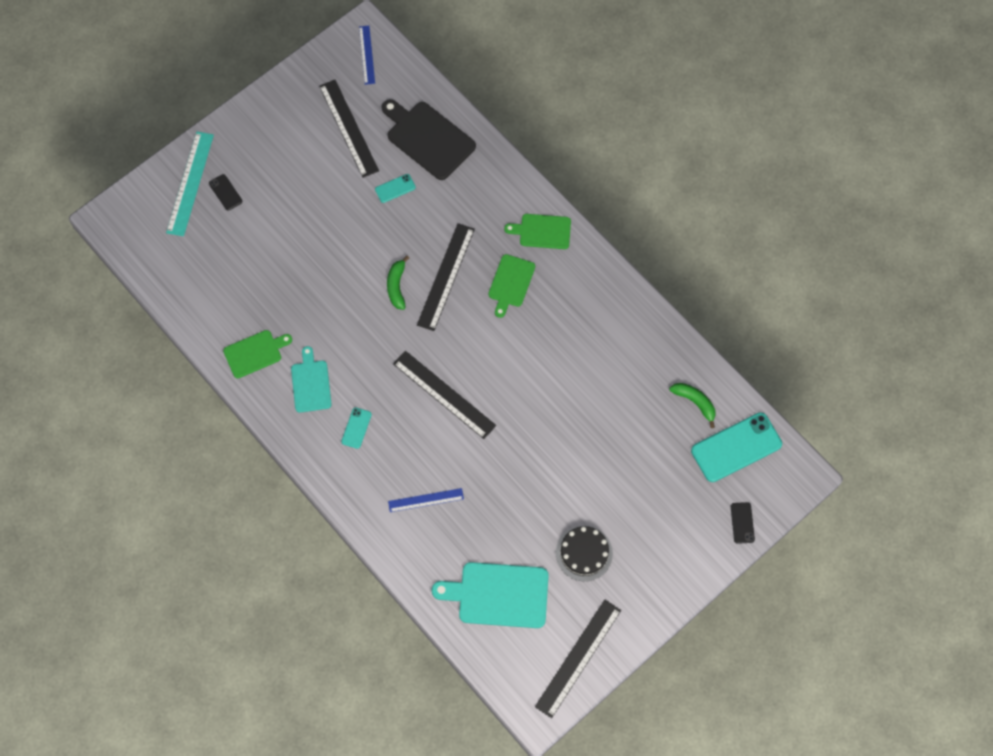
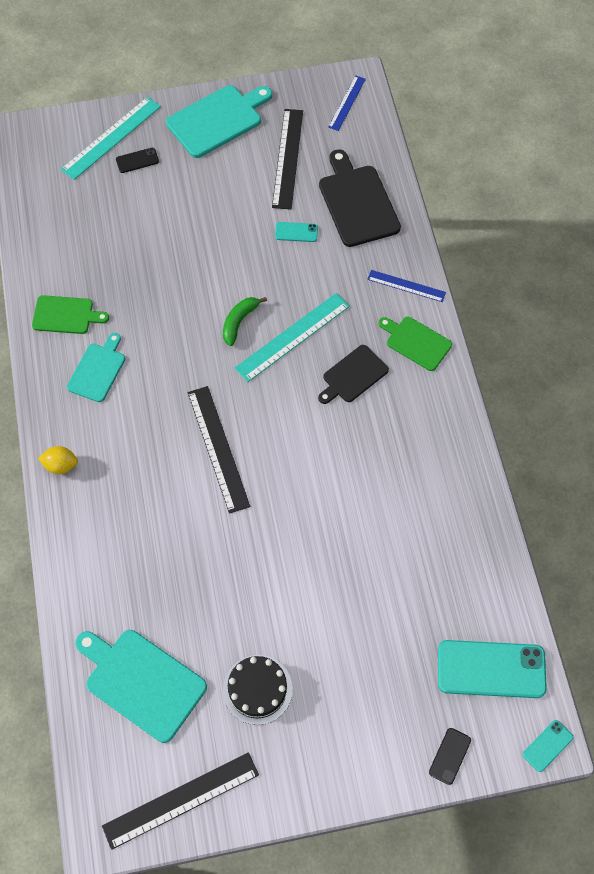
camera: 30 degrees right, 5 degrees down
(225, 192) = (137, 160): black phone -> black phone turned 75 degrees clockwise
(269, 123) = (218, 120): none -> turquoise cutting board
(332, 472) = (61, 465): none -> yellow lemon
(356, 428) = (112, 435): turquoise phone -> turquoise phone (547, 746)
(426, 500) = (132, 542): blue ruler -> blue ruler (406, 286)
(446, 276) = (292, 337): black ruler -> turquoise ruler
(510, 283) = (353, 375): green cutting board -> black cutting board
(695, 402) = (473, 596): green banana -> none

